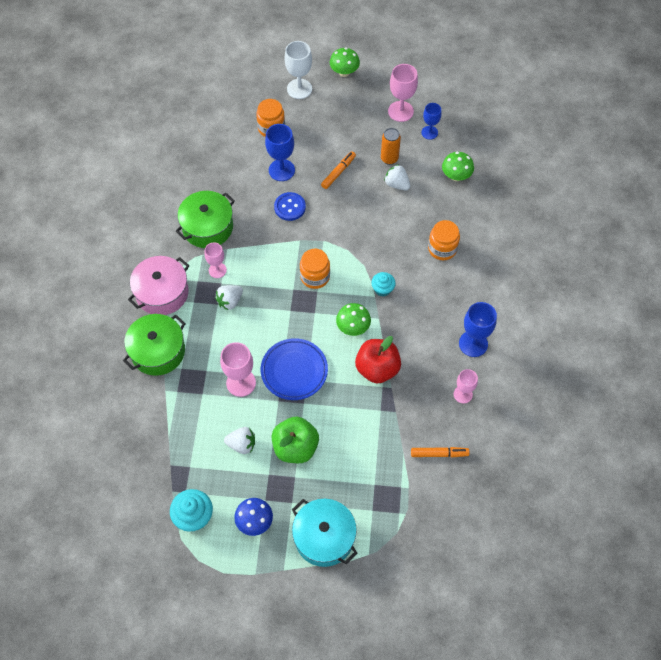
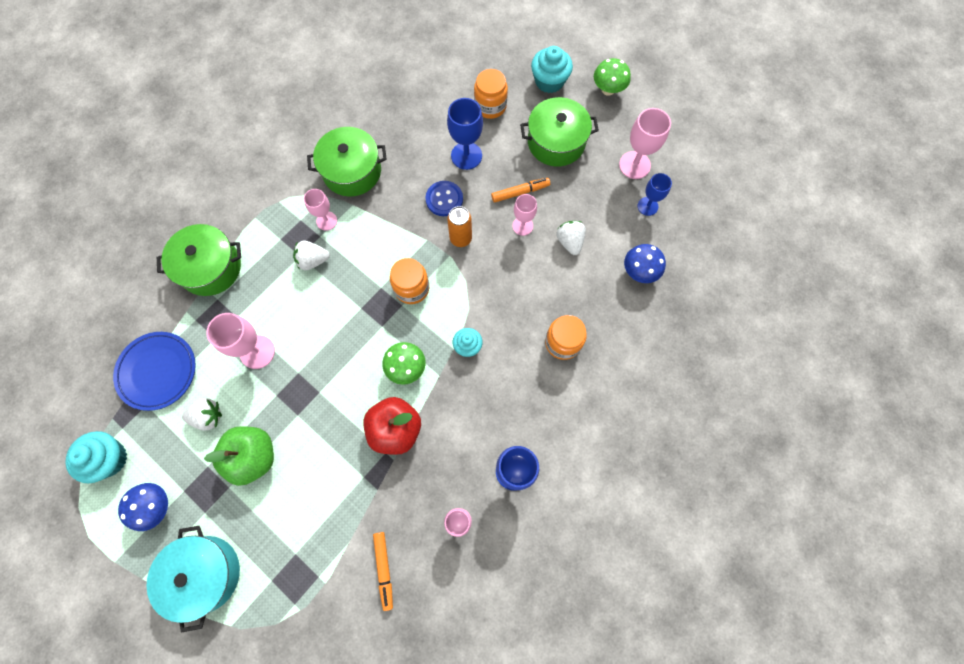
camera: 35 degrees right, 10 degrees up
(162, 293) = (260, 211): pink pot -> none
(242, 444) = (208, 416): white strawberry -> white strawberry turned 45 degrees counterclockwise
(294, 371) = (315, 374): blue plate -> blue plate (158, 371)
(299, 89) = (549, 81): white goblet -> turquoise cupcake
(336, 126) = (556, 142): none -> green pot
(357, 193) = (522, 226): none -> pink goblet
(389, 158) = (583, 209): orange can -> orange can (460, 238)
(439, 454) = (384, 569): orange marker -> orange marker turned 45 degrees clockwise
(456, 176) = (639, 271): green mushroom -> blue mushroom

